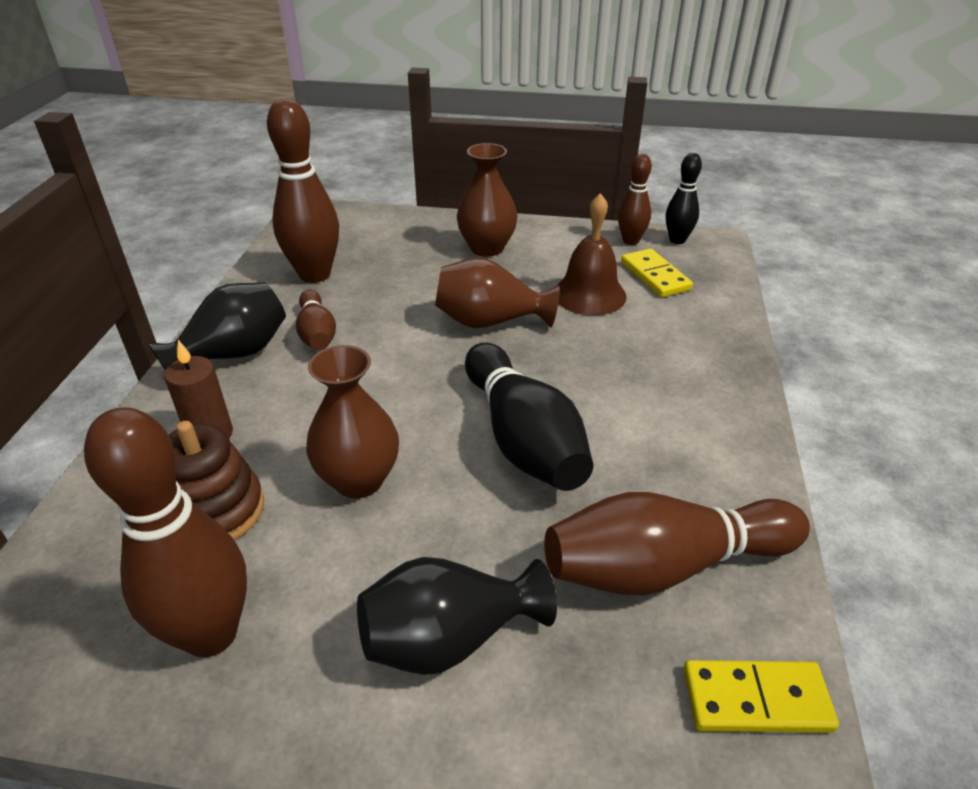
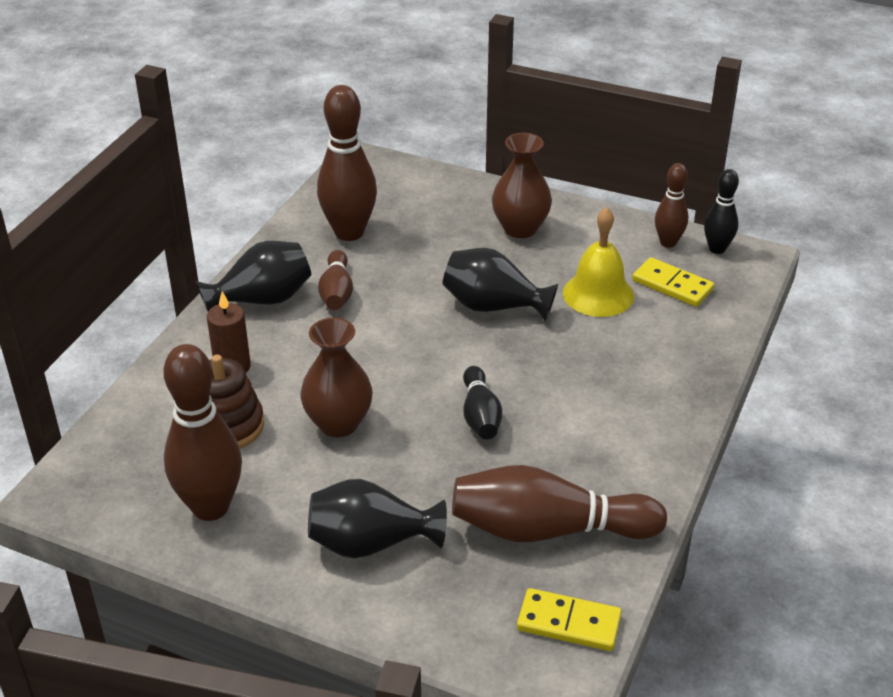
camera: 15 degrees right, 0 degrees up
(490, 322) = (493, 306): brown vase -> black vase
(523, 438) = (480, 415): black bowling pin -> black bowling pin, size x0.56
(589, 294) = (598, 294): brown bell -> yellow bell
(655, 276) = (672, 285): yellow domino -> yellow domino turned 45 degrees counterclockwise

